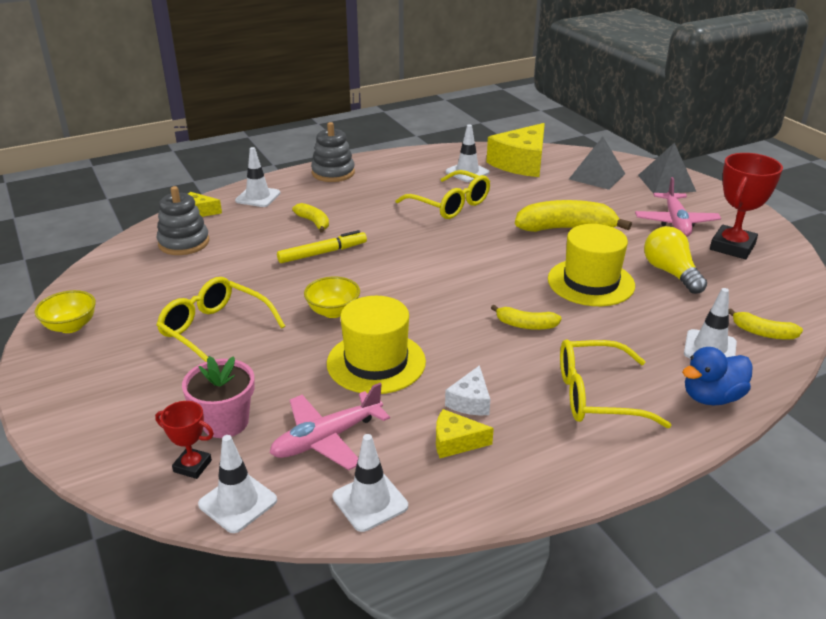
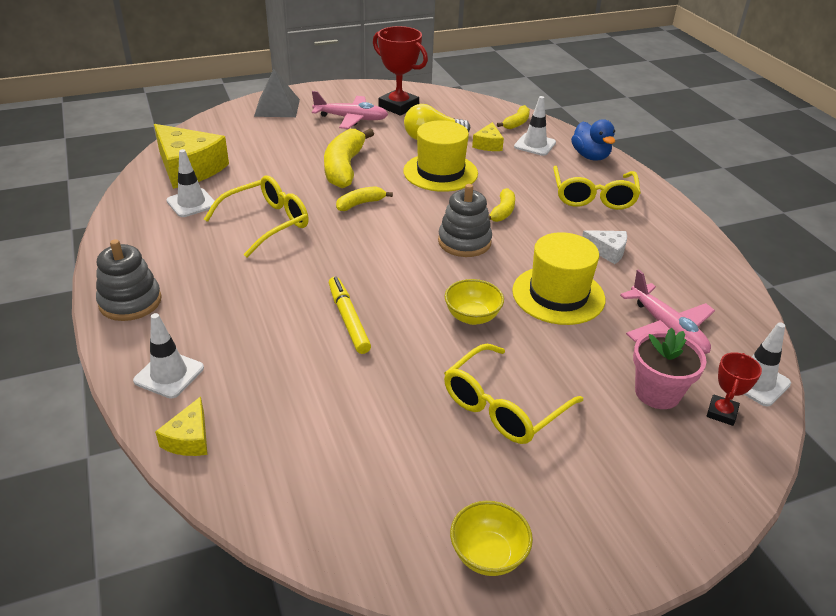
camera: 85 degrees left, 5 degrees up
(184, 243) = (282, 449): grey stacking toy -> grey stacking toy (464, 242)
(314, 222) = (269, 324): yellow banana -> yellow banana (360, 204)
(370, 501) = (732, 310): white traffic cone -> none
(456, 442) = (657, 264): yellow cheese -> yellow cheese (488, 144)
(597, 176) = (245, 135): grey pyramid -> none

